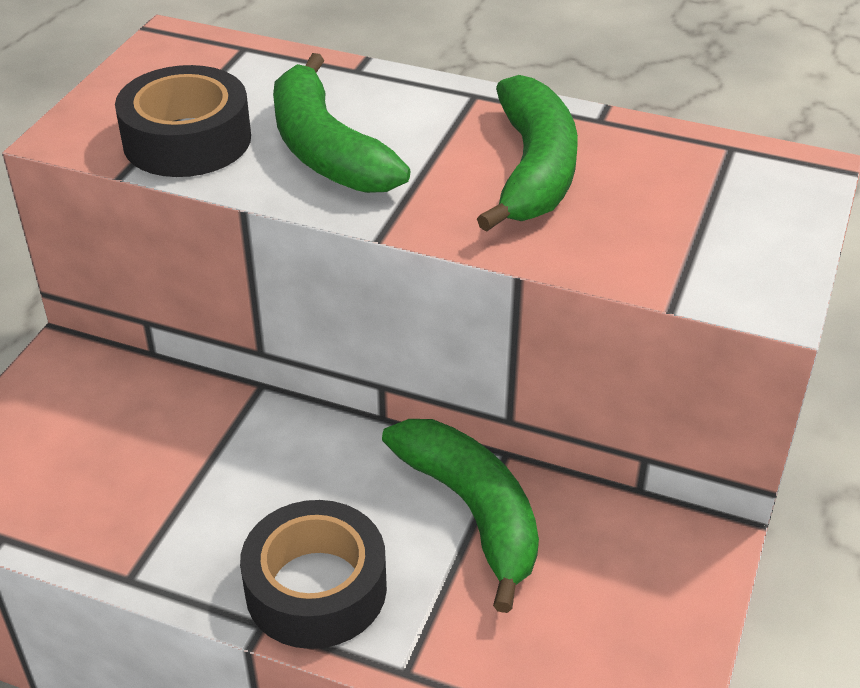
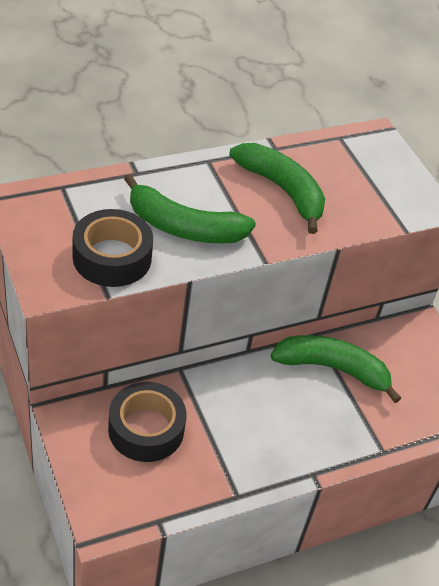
camera: 50 degrees left, 5 degrees up
(316, 588) = (314, 444): black tape -> black tape (146, 429)

